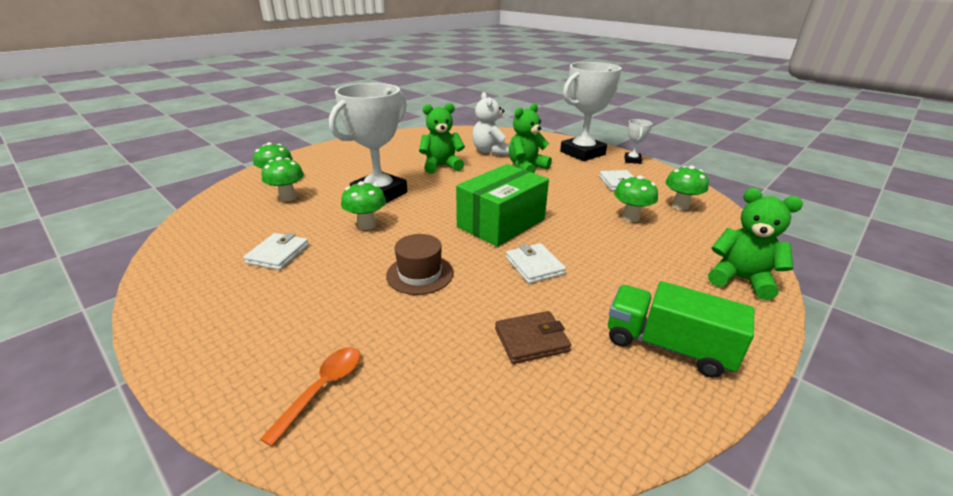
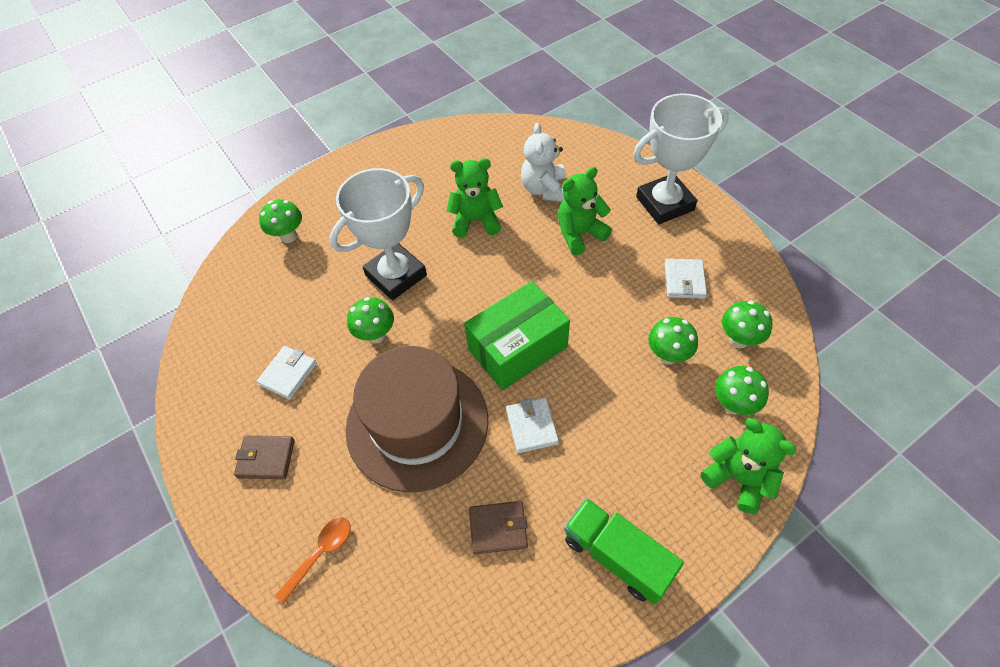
camera: 15 degrees right, 25 degrees up
(251, 314) = (266, 458): none -> brown wallet
(288, 197) = (298, 273): green mushroom -> green mushroom (733, 405)
(420, 274) = (417, 423): brown hat -> brown hat, size x2.19
(632, 160) = (725, 228): white trophy -> none

